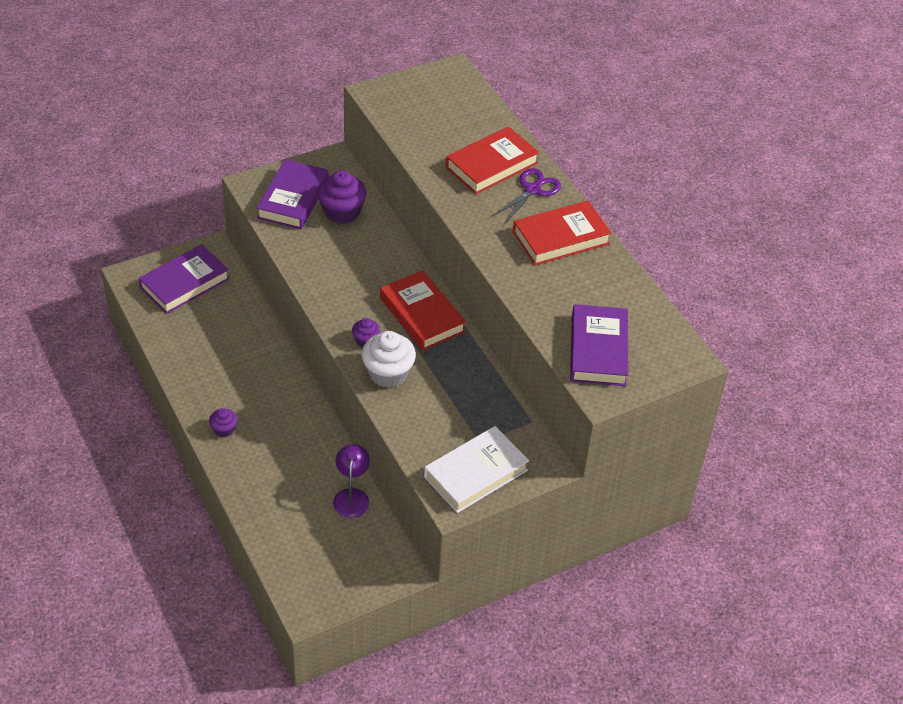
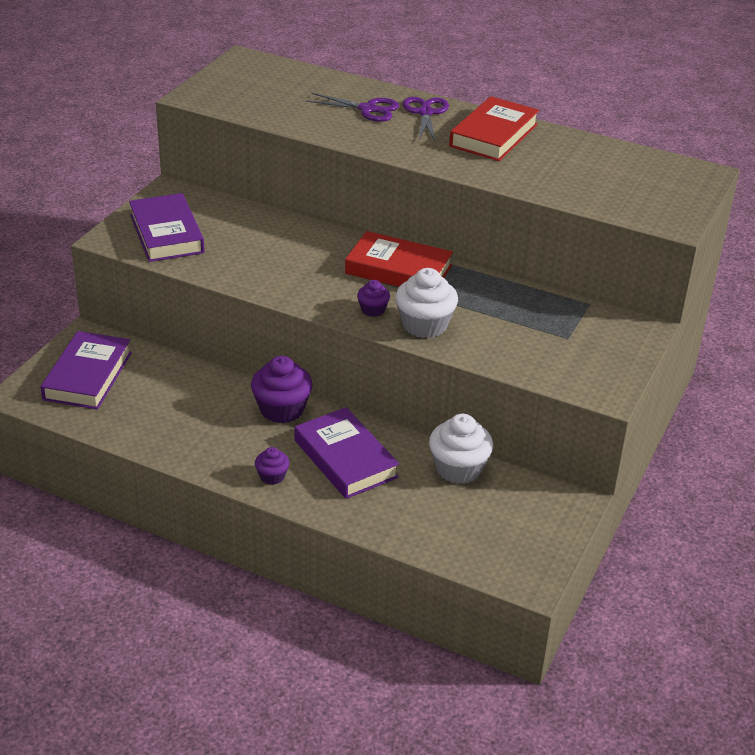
camera: 35 degrees left, 10 degrees down
(342, 212) = (227, 225): purple cupcake -> purple cupcake (282, 409)
(352, 496) = (458, 468): purple lamp -> white cupcake
(475, 473) = (595, 362): white book -> none
(491, 165) = (367, 109): red book -> purple scissors
(598, 350) = (629, 196): purple book -> purple book (345, 459)

